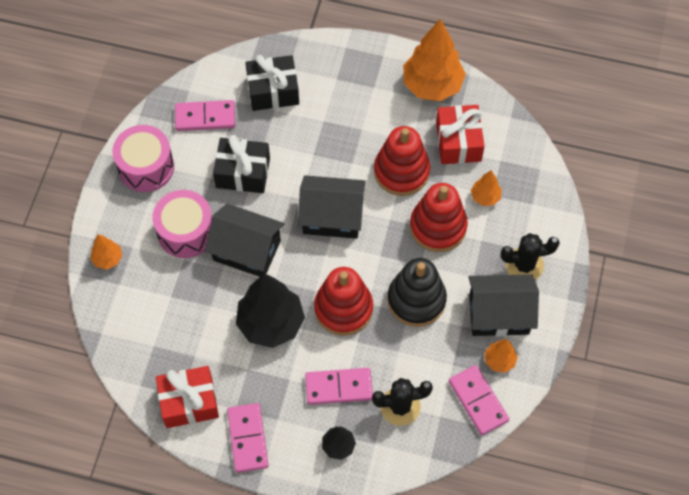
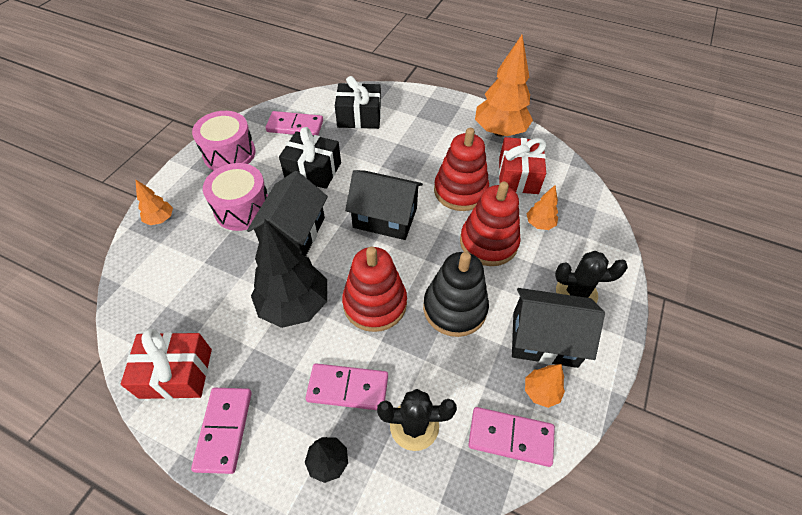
camera: 10 degrees right, 10 degrees down
(246, 250) = (294, 233): black house -> black house turned 75 degrees clockwise
(478, 401) = (510, 437): pink domino -> pink domino turned 60 degrees counterclockwise

